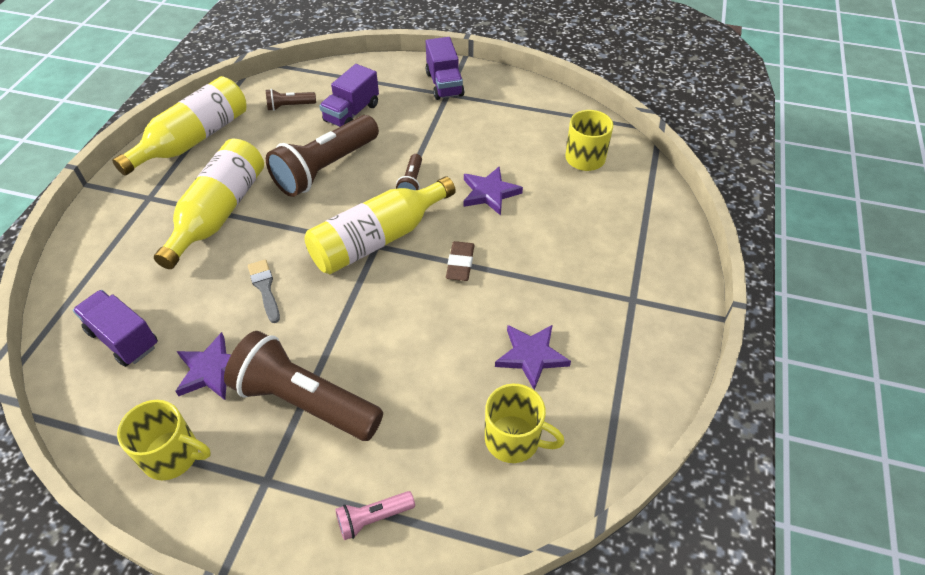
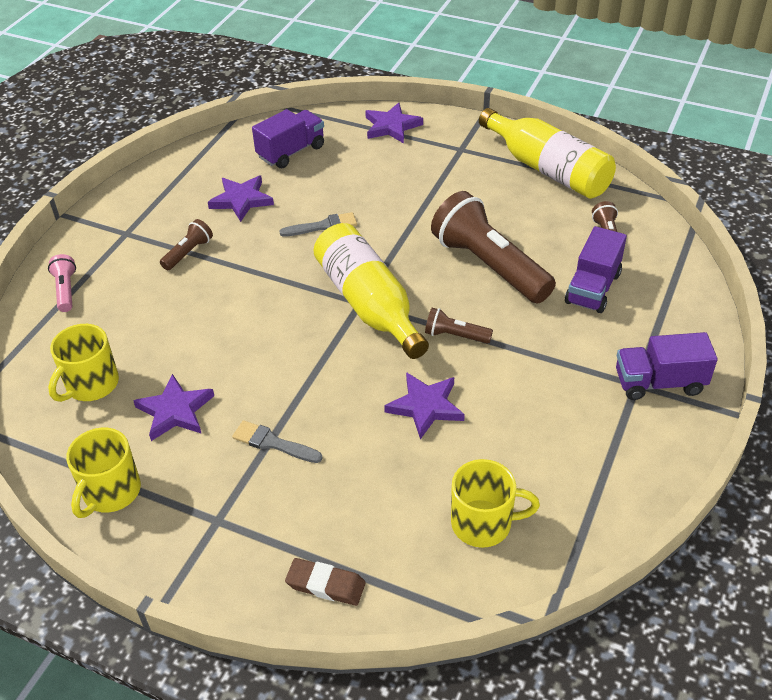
camera: 100 degrees right, 5 degrees down
(93, 254) = (391, 126): none -> purple star
(172, 455) = (170, 186): yellow mug -> yellow mug (111, 492)
(219, 213) = (431, 193): yellow bottle -> none
(305, 402) = (188, 253): brown flashlight -> brown flashlight, size x0.45
(352, 113) = (593, 288): purple truck -> purple truck turned 105 degrees counterclockwise
(460, 264) = (316, 367): brown eraser -> brown eraser (325, 585)
(548, 278) = (273, 443): none -> grey brush

